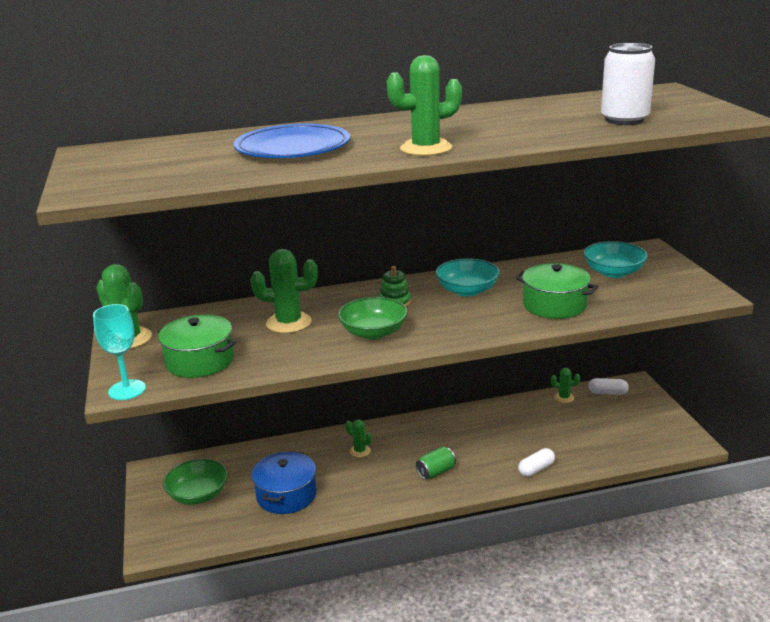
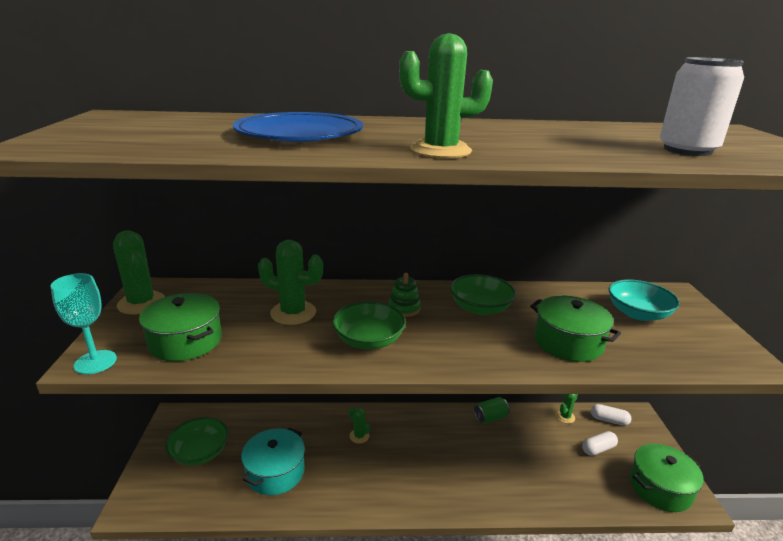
camera: 10 degrees right, 0 degrees up
(286, 495) = (275, 472): blue pot -> turquoise pot
(436, 472) = (422, 478): green can -> green can (490, 417)
(467, 290) = (480, 308): turquoise bowl -> green bowl
(536, 469) = (522, 498): white capsule -> white capsule (598, 449)
(564, 397) = (565, 417): green cactus -> green cactus turned 75 degrees counterclockwise
(661, 438) = (660, 488): none -> green pot

